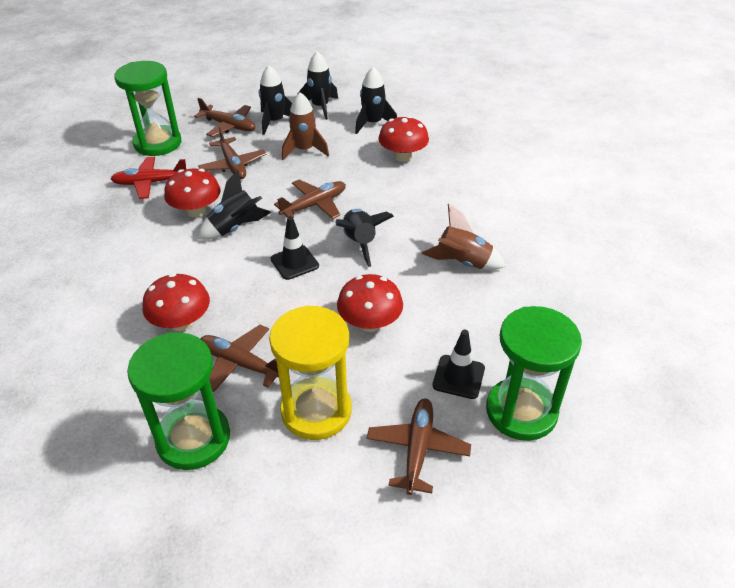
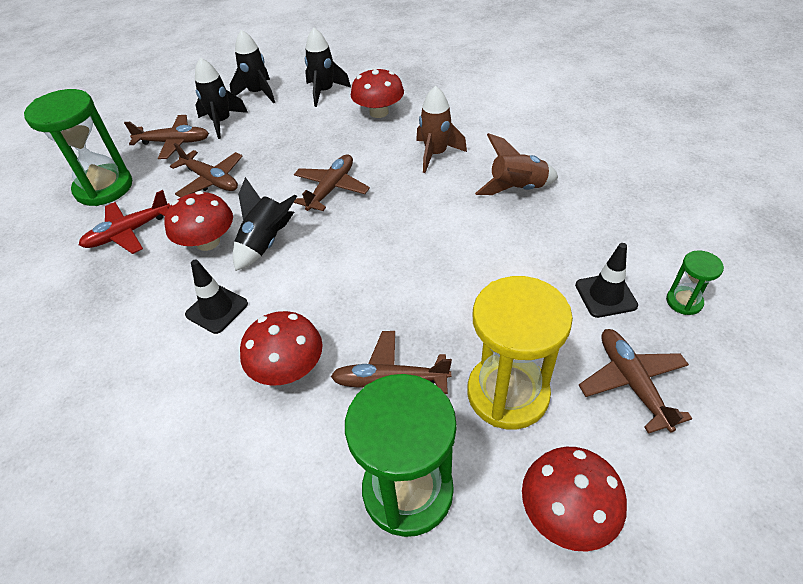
camera: 25 degrees left, 5 degrees up
(294, 262) = (359, 253): black traffic cone -> black traffic cone (217, 309)
(304, 150) = (276, 139): brown rocket -> brown rocket (436, 154)
(360, 243) = (407, 208): black rocket -> none
(370, 323) = (483, 281): red mushroom -> red mushroom (566, 512)
(521, 411) = (684, 302): green hourglass -> green hourglass, size x0.47

